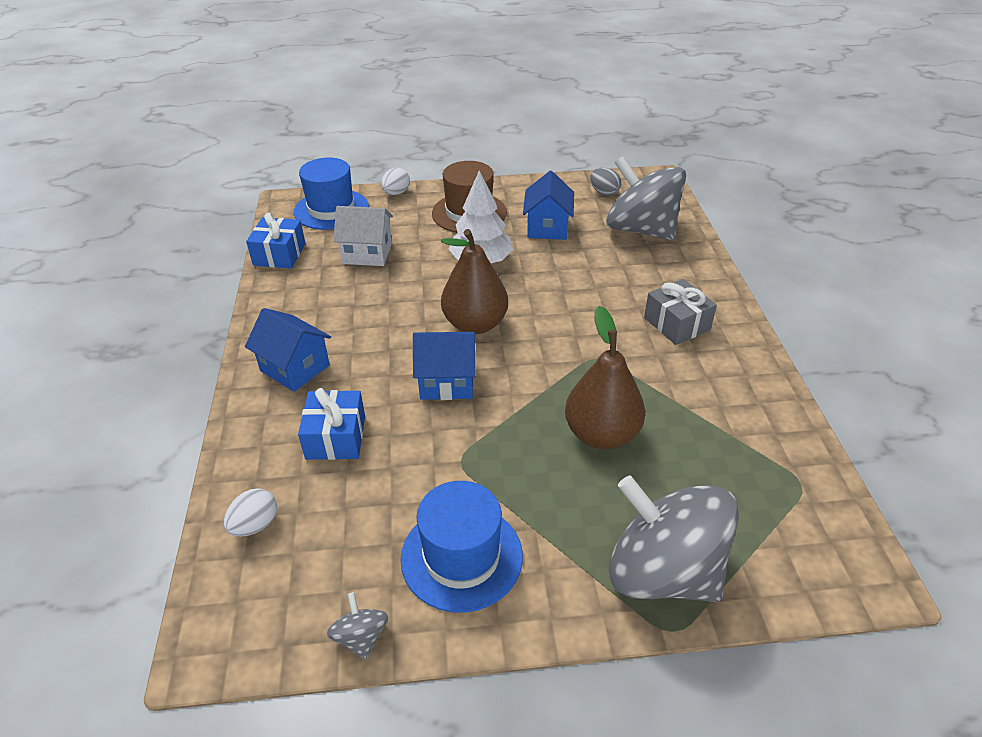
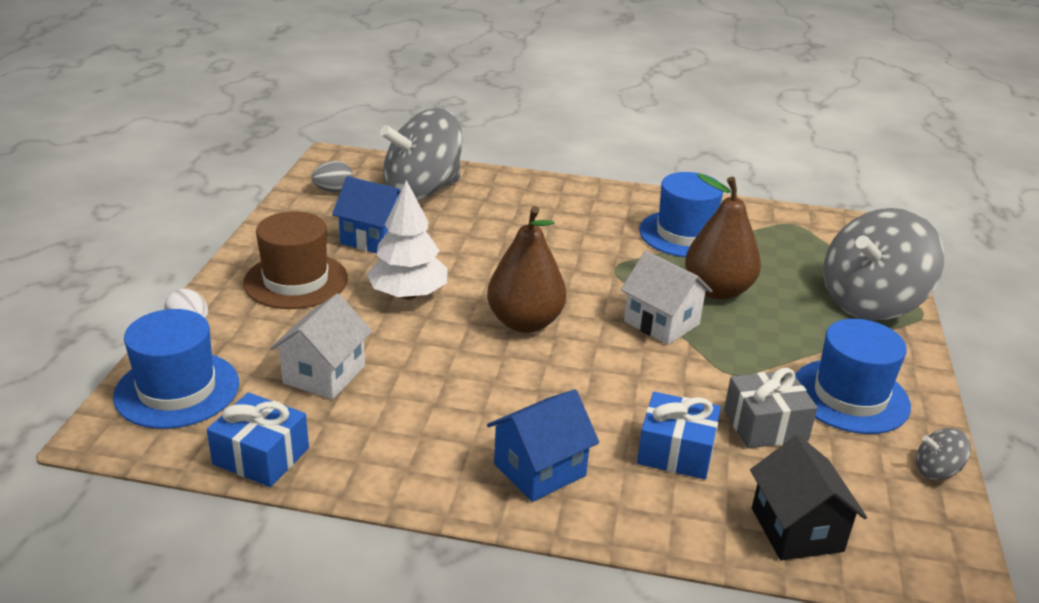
camera: 75 degrees left, 10 degrees down
(255, 525) = (797, 530): white egg -> black house
(447, 382) = (613, 359): blue house -> none
(519, 402) = (661, 323): none -> white house
(676, 324) = (585, 216): grey gift -> grey gift (765, 425)
(697, 396) = (685, 234): none -> blue hat

